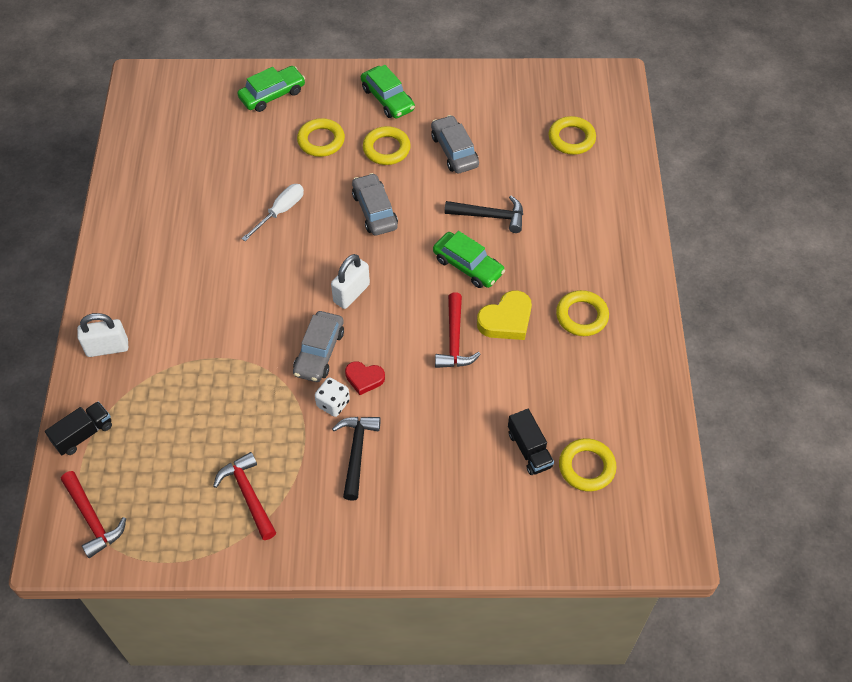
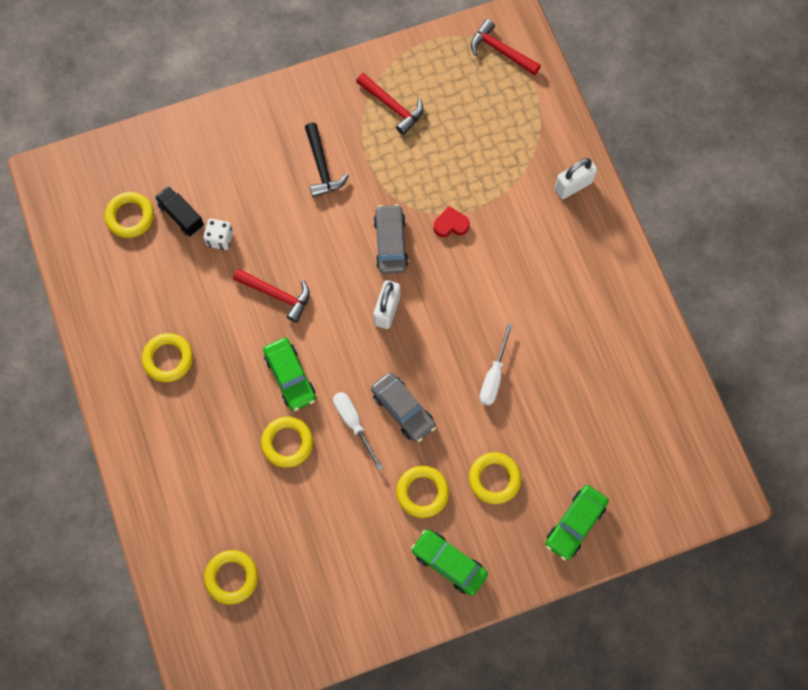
camera: 160 degrees right, 15 degrees up
(83, 434) = (547, 109): black truck -> none
(333, 403) = (358, 201): white dice -> white dice (220, 239)
(364, 379) = (341, 232): red heart -> red heart (451, 224)
(424, 213) = (353, 423): none -> white screwdriver
(454, 151) = (351, 515): grey car -> none
(454, 340) = (276, 295): red hammer -> red hammer turned 135 degrees clockwise
(468, 266) = (290, 377): green car -> green car turned 135 degrees counterclockwise
(490, 216) = (287, 443): black hammer -> yellow ring
(506, 320) = (236, 331): yellow heart -> none

